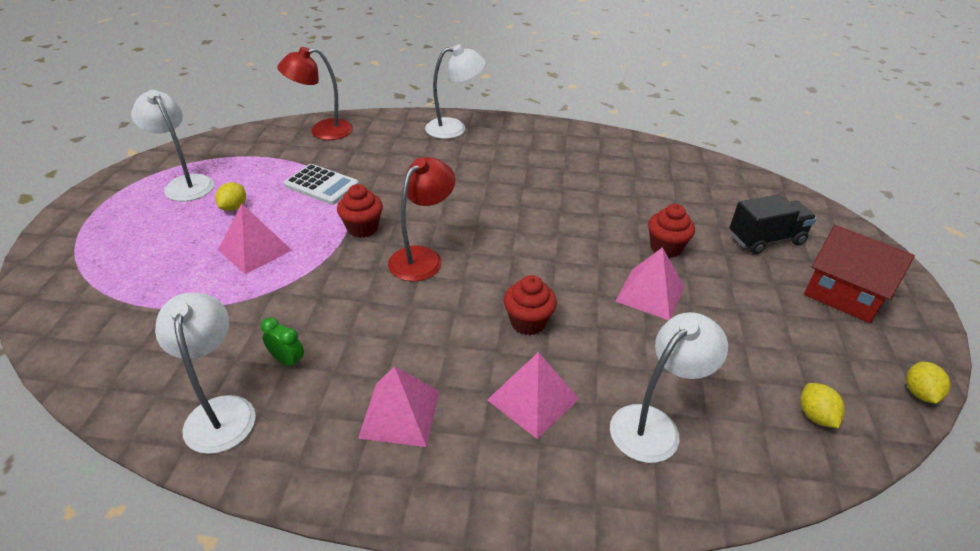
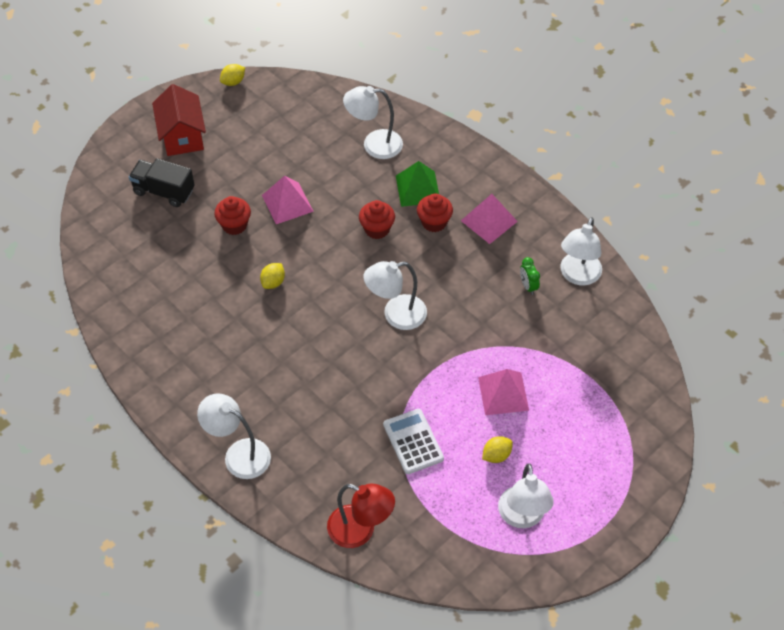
camera: 140 degrees left, 15 degrees up
(362, 228) = (415, 369): red cupcake -> red cupcake (434, 222)
(422, 257) = (396, 315): red lamp -> white lamp
(533, 399) = (418, 189): pink pyramid -> green pyramid
(815, 416) = (296, 104): yellow lemon -> yellow lemon (273, 282)

